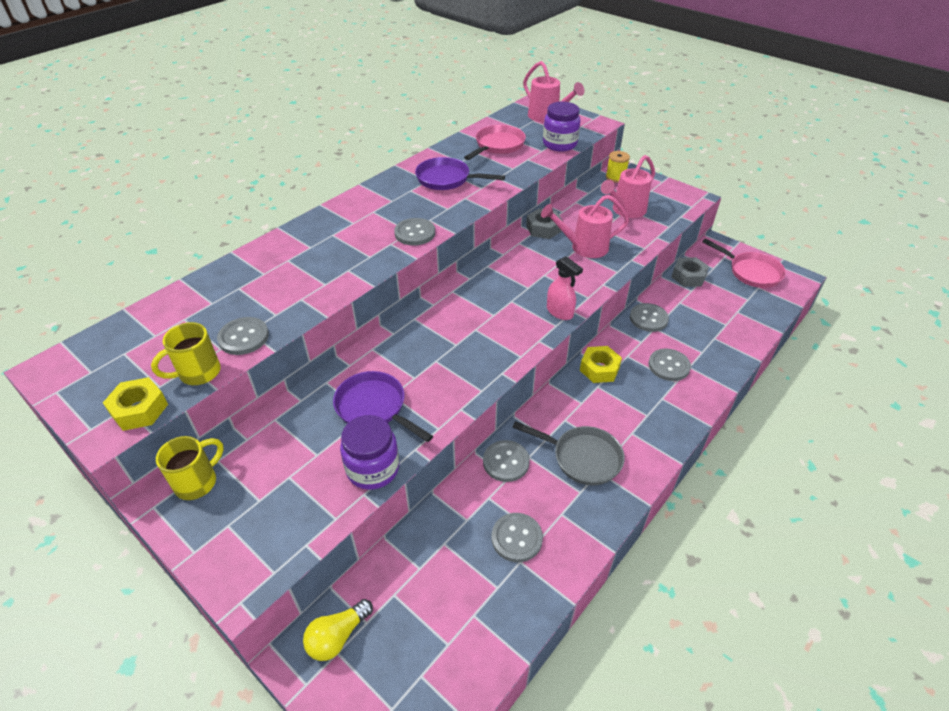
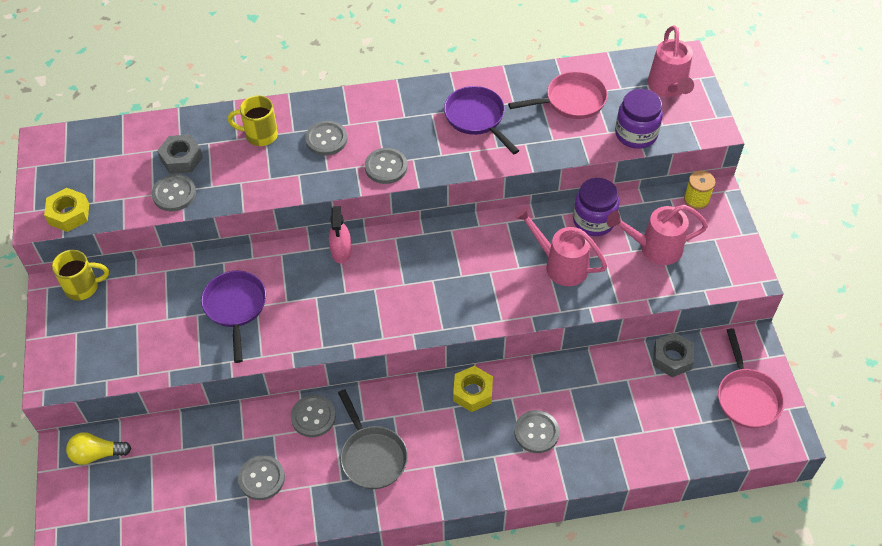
camera: 40 degrees right, 10 degrees up
(198, 373) = (123, 207): yellow mug -> yellow mug (260, 135)
(373, 469) = (191, 356): purple jar -> purple jar (593, 221)
(543, 228) = (547, 219): grey nut -> grey nut (181, 159)
(560, 312) = (460, 318): pink spray bottle -> pink spray bottle (341, 251)
(648, 318) = (575, 375): grey button -> grey button (326, 139)

